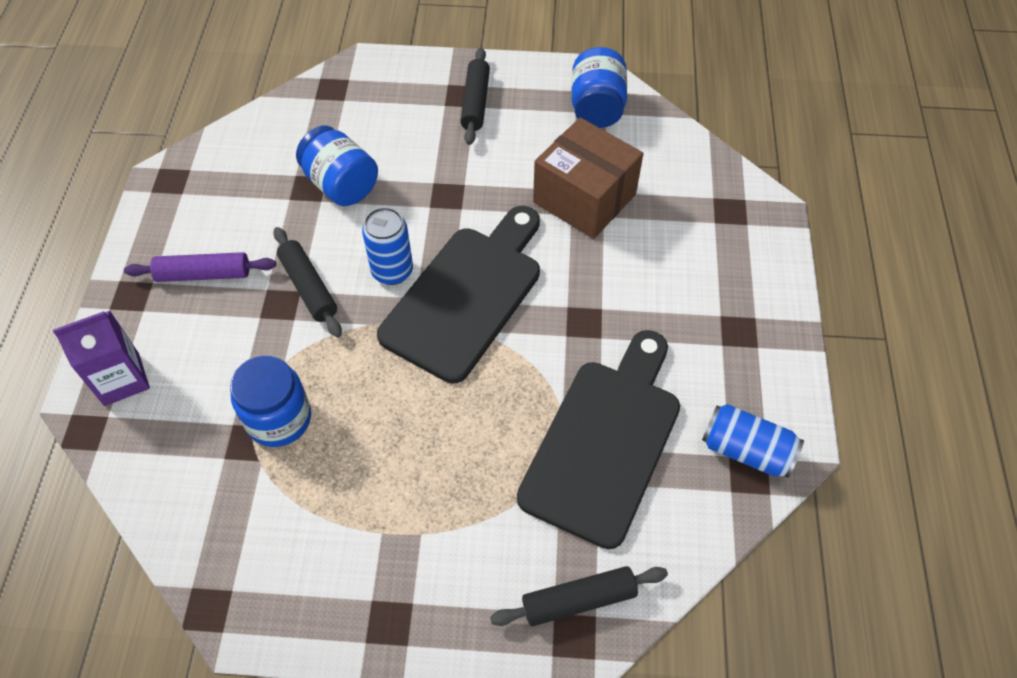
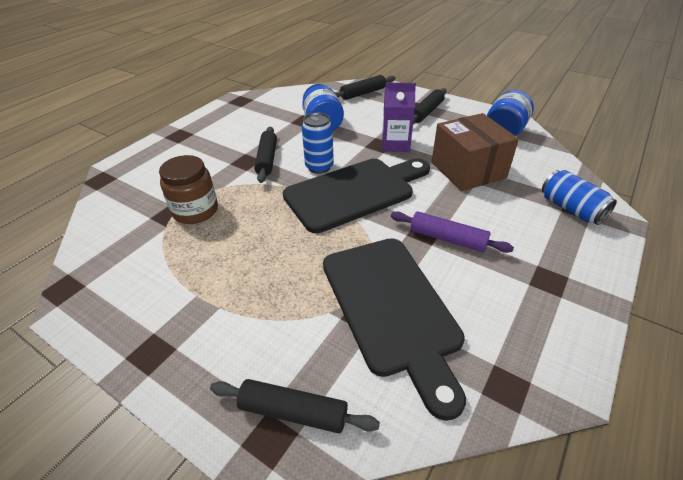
camera: 30 degrees right, 15 degrees down
(122, 379) = (139, 165): purple carton -> purple carton (395, 144)
(203, 274) = (220, 138): purple rolling pin -> purple rolling pin (447, 239)
(279, 419) = (195, 211): blue jar -> brown jar
(359, 93) = (363, 93): none -> black rolling pin
(604, 442) = (392, 308): black cutting board -> black cutting board turned 105 degrees clockwise
(746, 450) = (513, 367): blue can -> blue can (571, 209)

